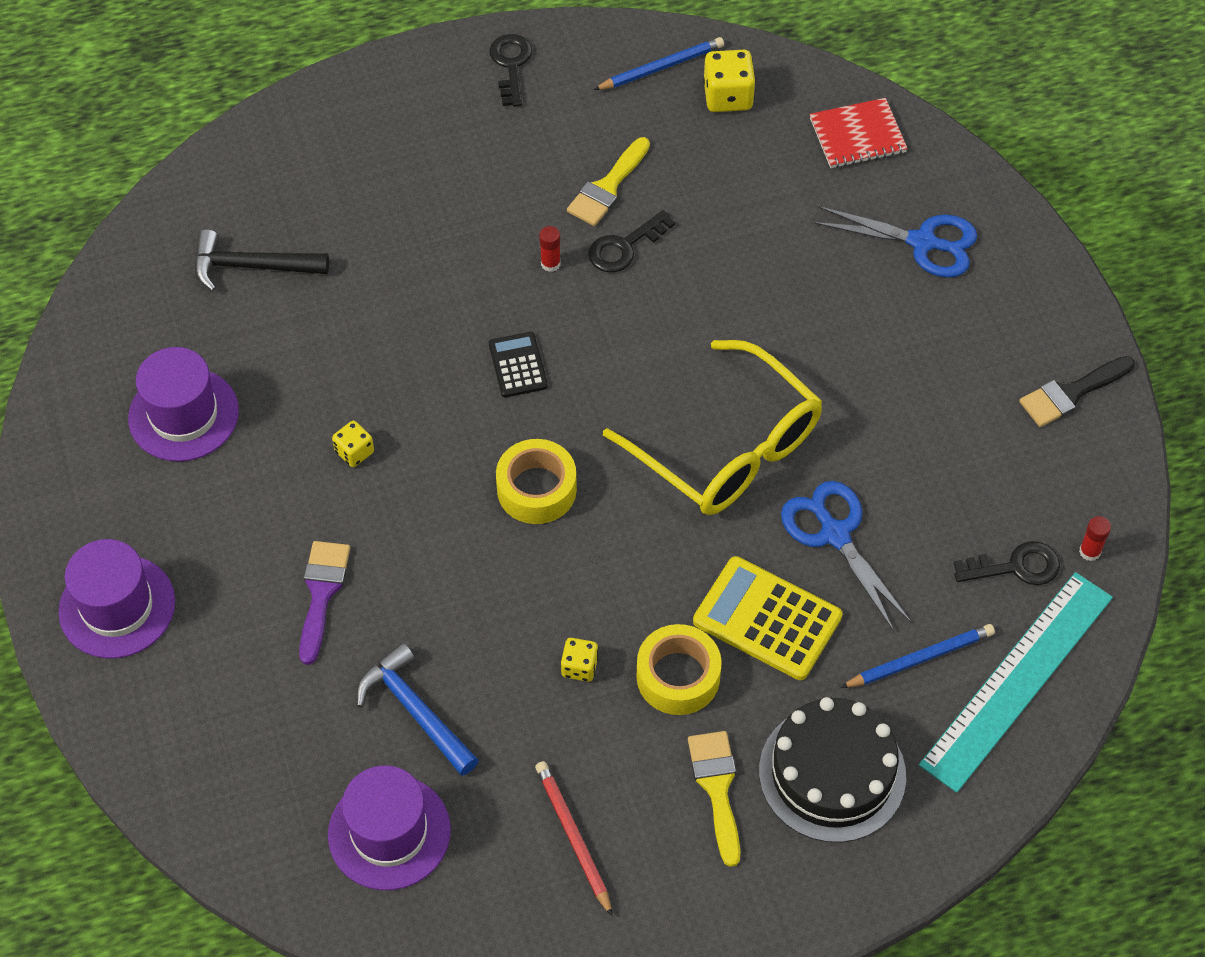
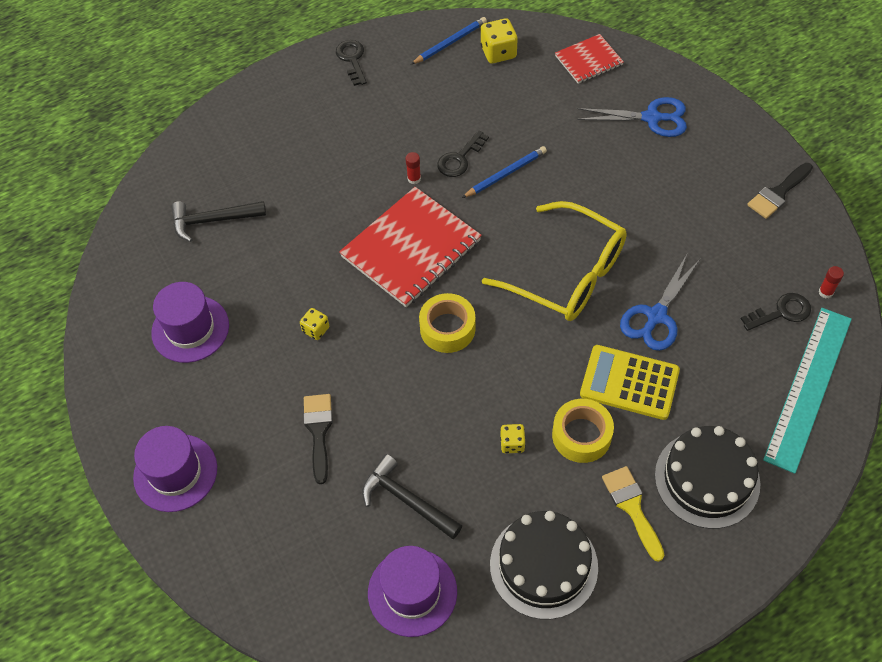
camera: 10 degrees left, 0 degrees up
(321, 593) = (318, 431): purple brush -> black brush
(415, 711) = (407, 500): blue hammer -> black hammer
(518, 365) = (411, 249): black calculator -> red notebook
(573, 837) = (543, 565): red pencil -> black cake
(607, 187) = (437, 123): yellow brush -> none
(835, 534) = (656, 316): blue scissors -> blue scissors turned 105 degrees counterclockwise
(919, 659) = (739, 387): blue pencil -> blue pencil (505, 174)

